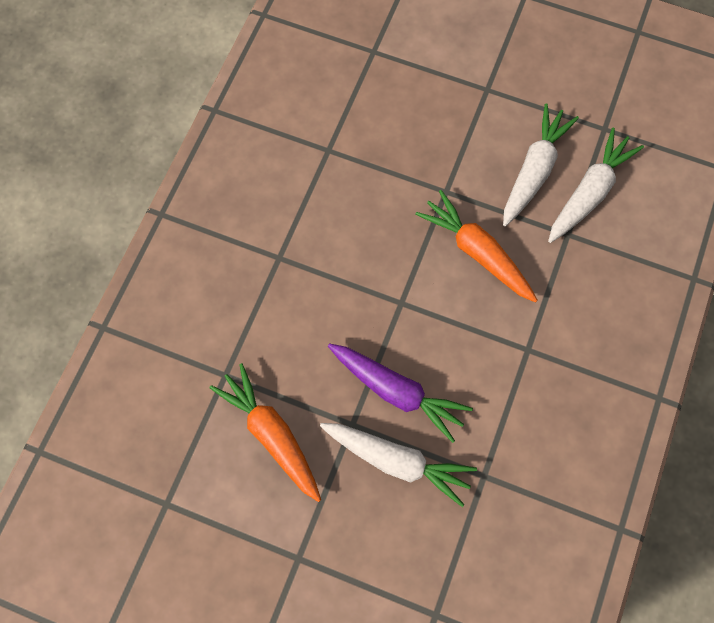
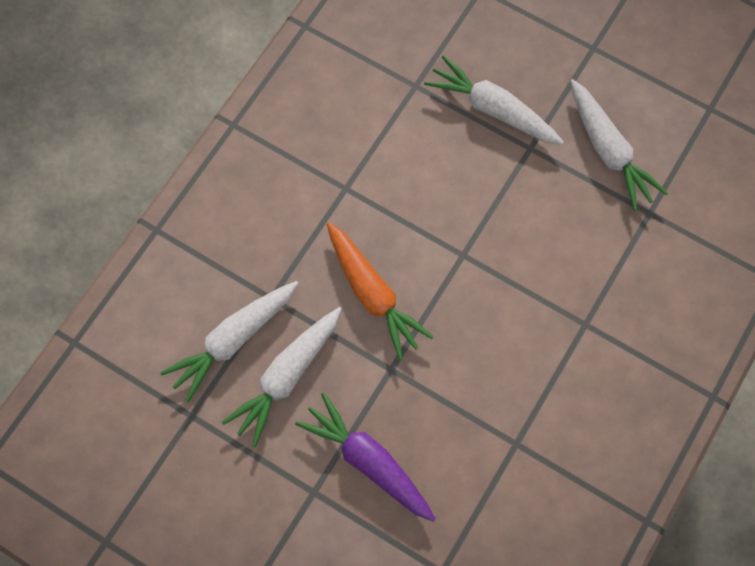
camera: 170 degrees left, 0 degrees up
(272, 435) = (608, 150): orange carrot -> white carrot
(396, 391) = (483, 170): purple carrot -> purple carrot (369, 462)

